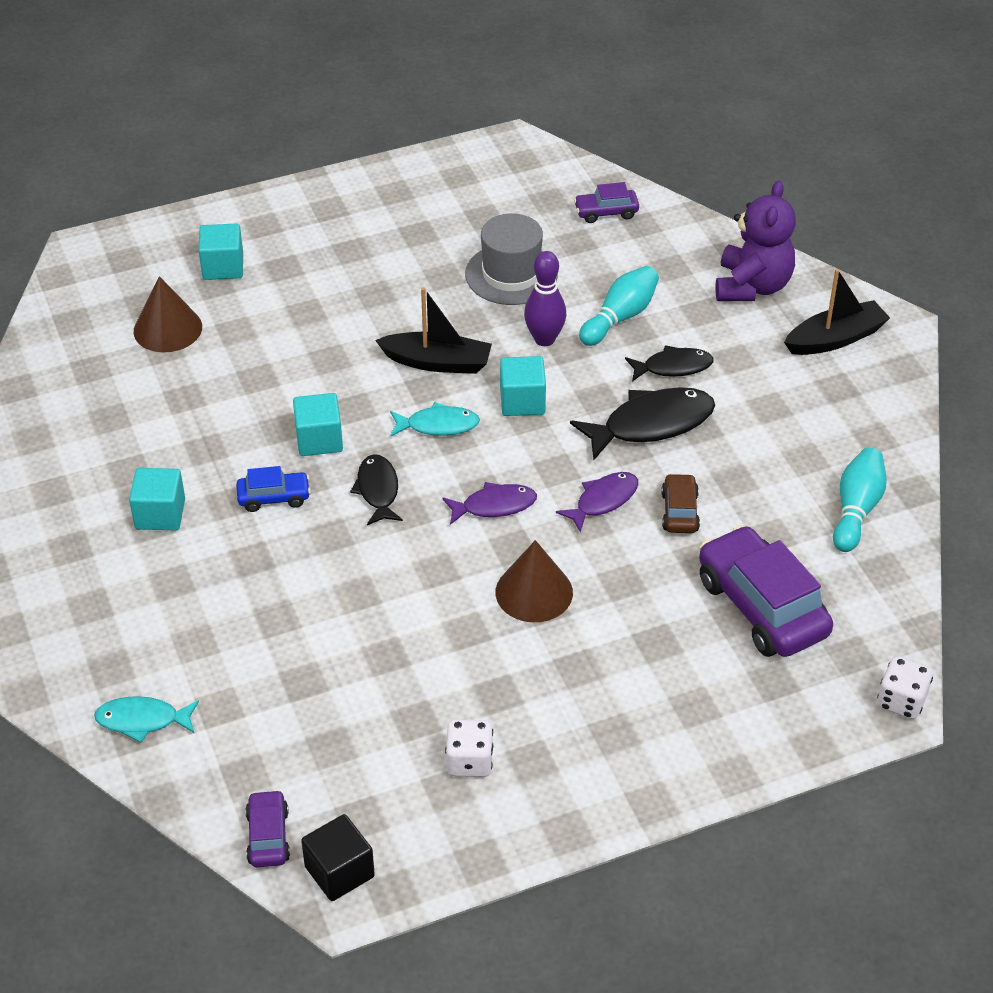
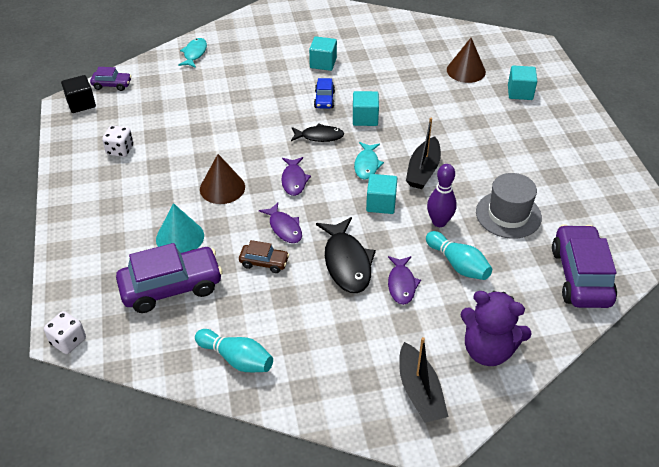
camera: 100 degrees right, 0 degrees up
(606, 212) = (580, 276): purple car -> purple car, size x2.02
(659, 621) = (180, 237): none -> turquoise cone
(673, 367) = (401, 284): black fish -> purple fish

